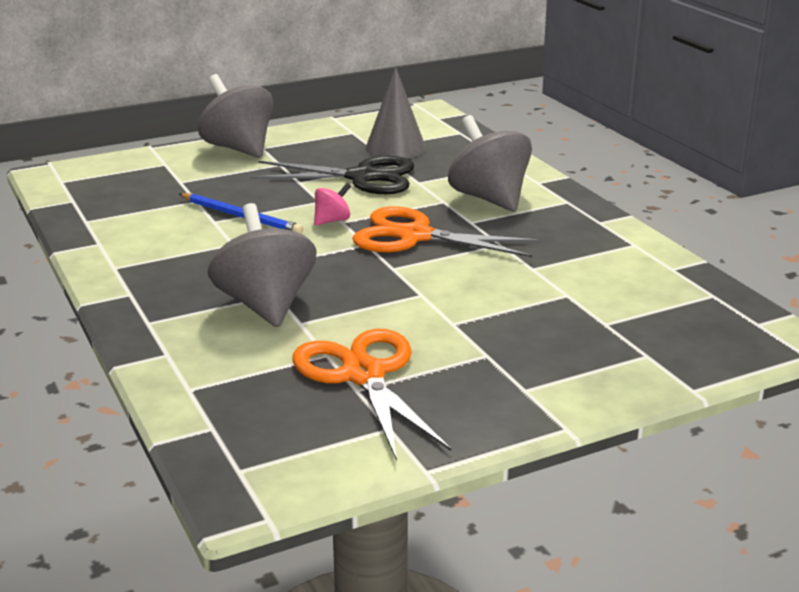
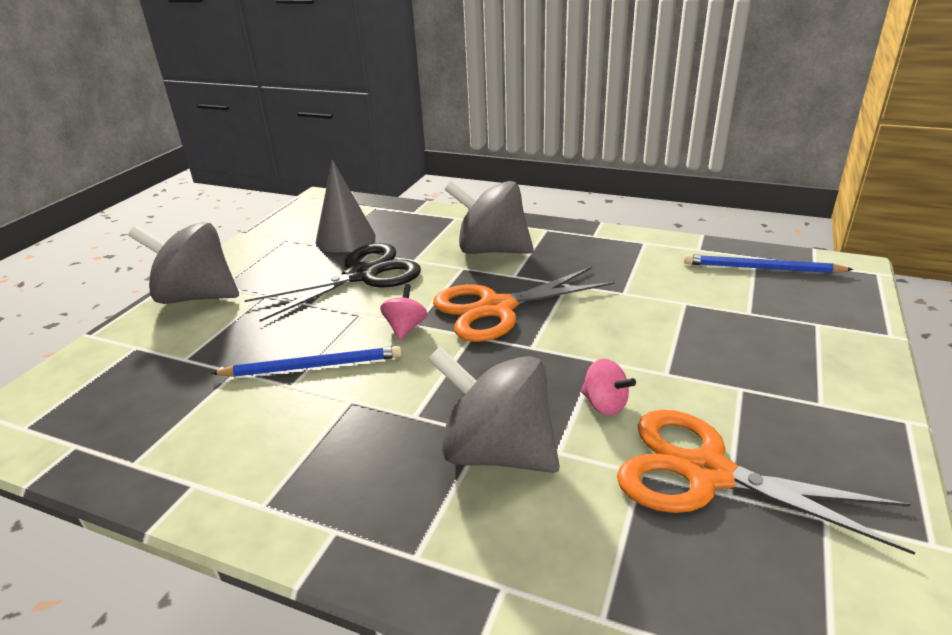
camera: 40 degrees left, 5 degrees up
(374, 317) = (605, 404): none -> pink spinning top
(696, 304) = (761, 268): none -> blue pencil

